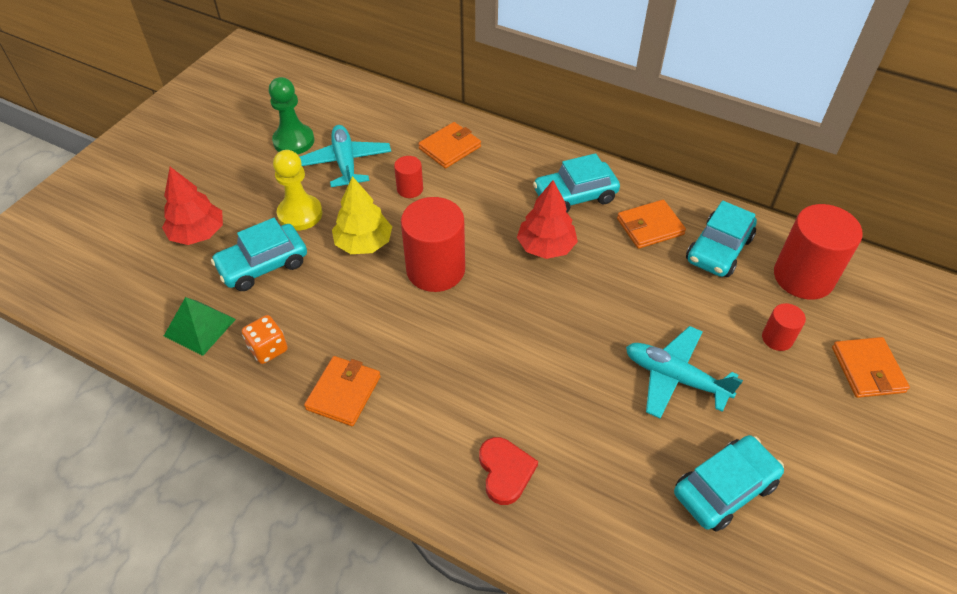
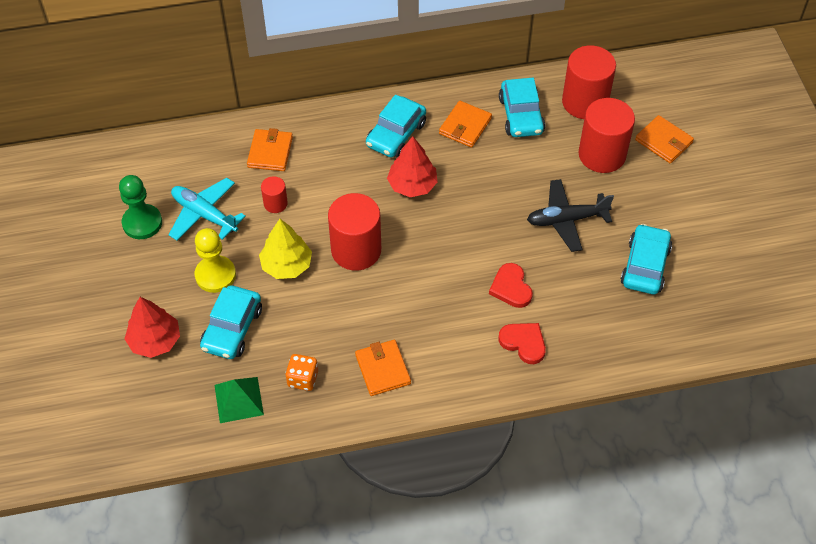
camera: 40 degrees left, 5 degrees up
(548, 405) = (511, 288): none -> red heart
(675, 378) = (566, 220): turquoise plane -> black plane
(777, 338) = (602, 154): red cylinder -> red cylinder, size x2.05

